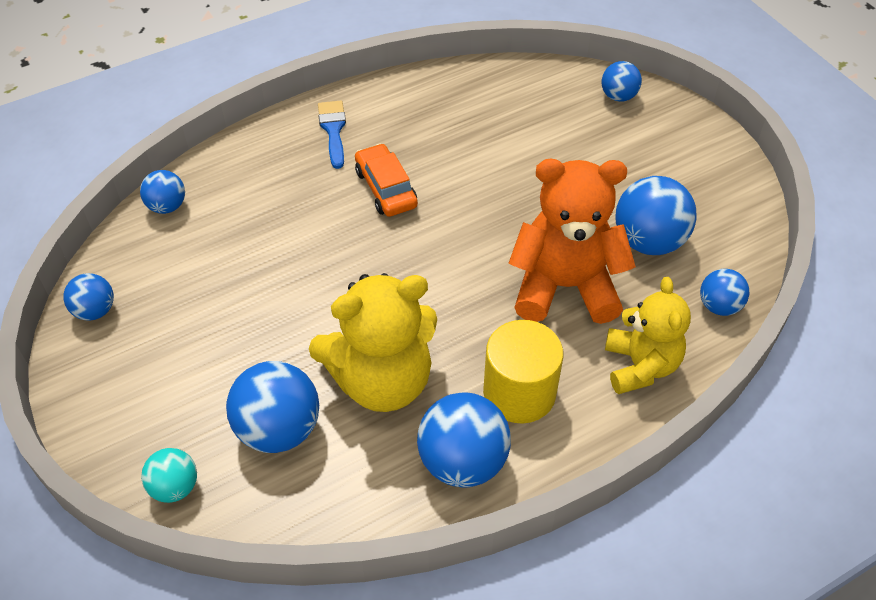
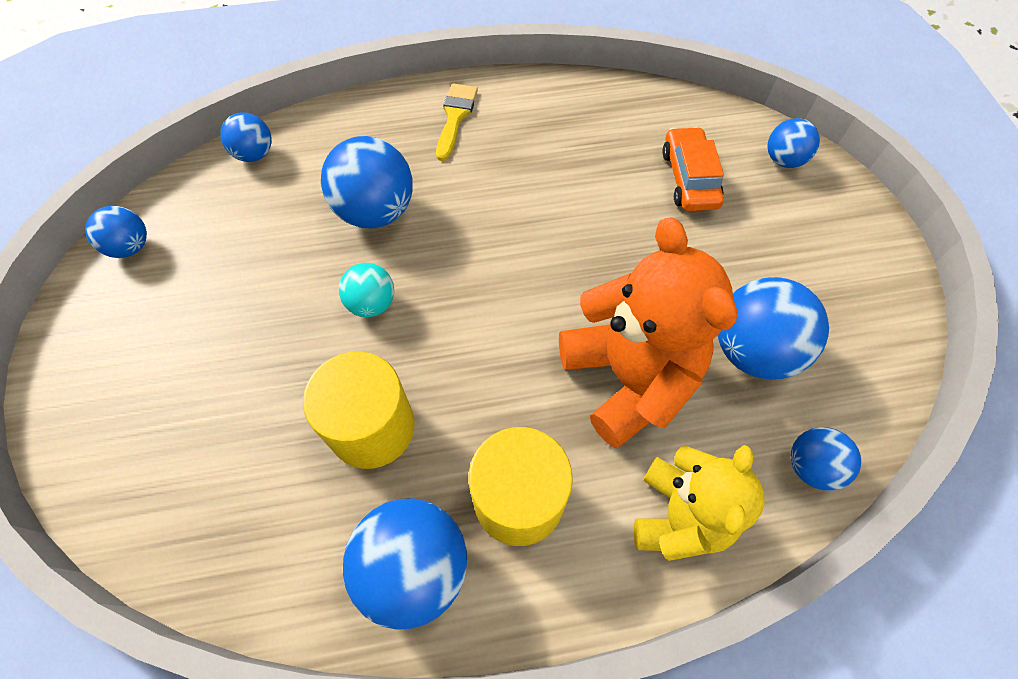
camera: 20 degrees right, 10 degrees up
(175, 487) = (99, 481): turquoise ball -> turquoise ball (372, 303)
(279, 429) = (236, 449): blue ball -> blue ball (376, 211)
(333, 130) = (455, 117): blue brush -> yellow brush
(382, 380) = (372, 427): yellow teddy bear -> yellow cylinder
(386, 188) = (480, 197): orange car -> orange car (689, 178)
(565, 286) = (628, 377): orange teddy bear -> orange teddy bear turned 45 degrees clockwise

